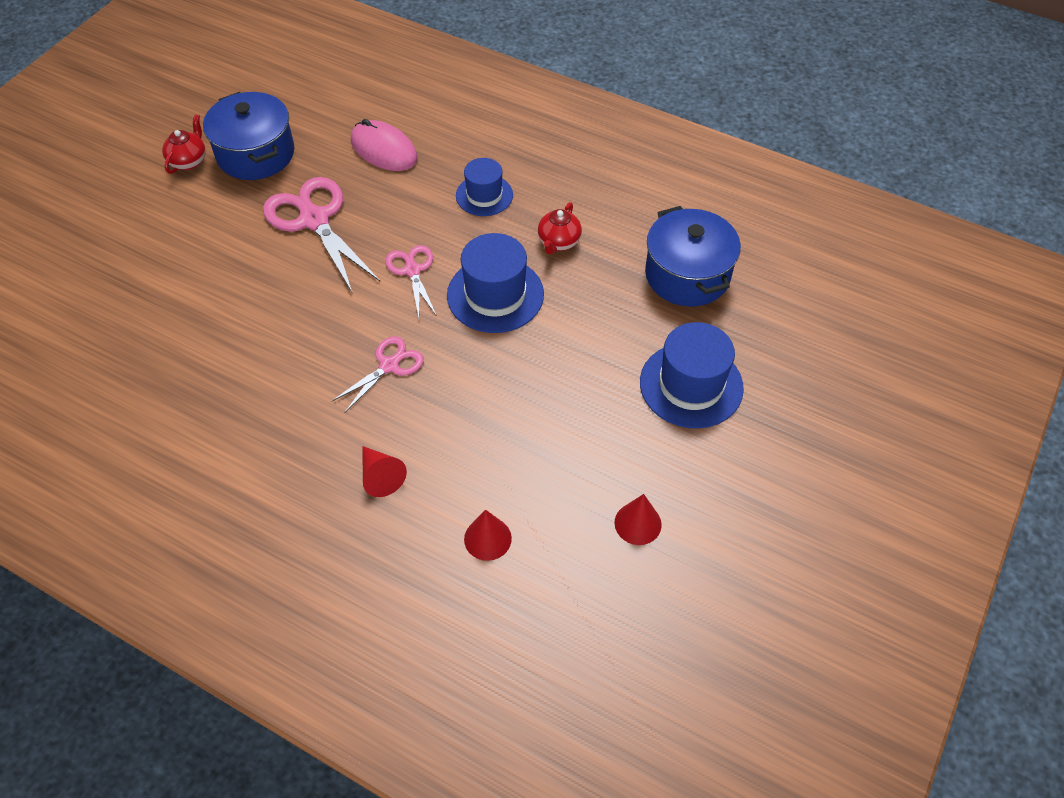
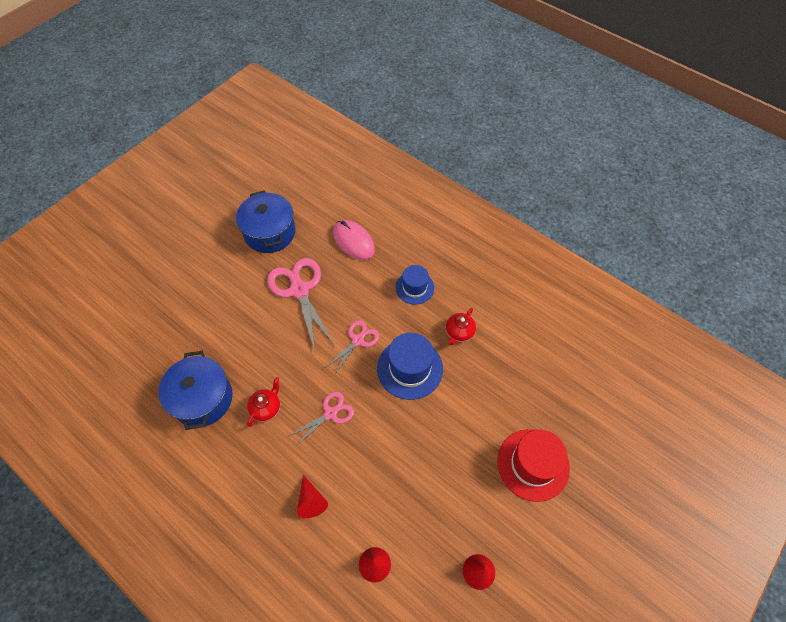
camera: 10 degrees right, 5 degrees up
(189, 161) = (226, 232): red teapot -> red teapot (266, 408)
(412, 271) = (357, 340): pink scissors -> pink scissors turned 45 degrees clockwise
(687, 275) = (544, 373): blue pot -> blue pot (202, 398)
(691, 385) = (533, 464): blue hat -> red hat

